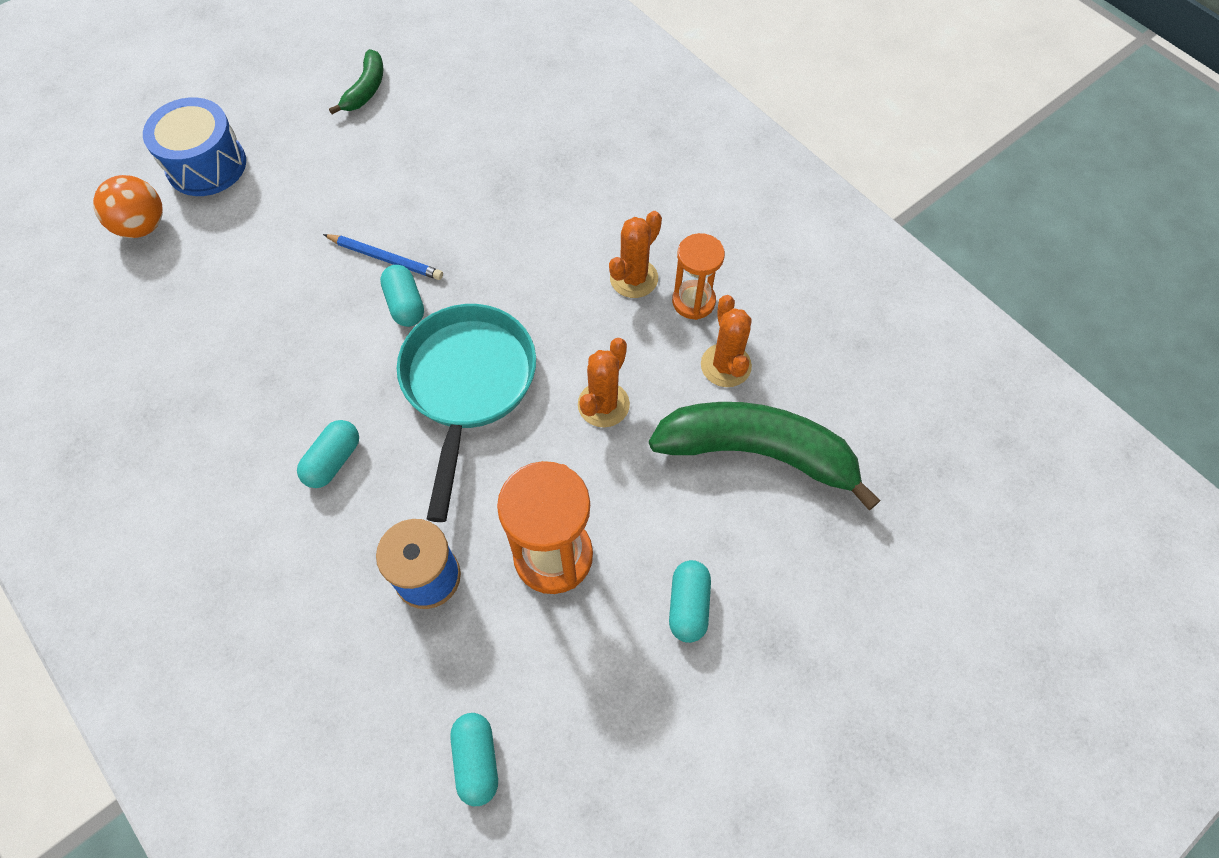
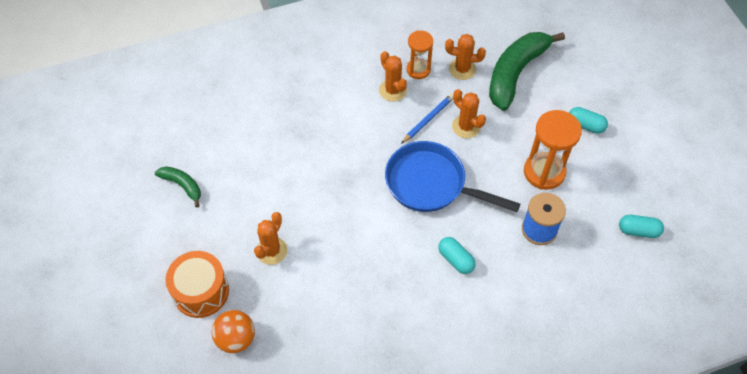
camera: 70 degrees left, 5 degrees down
(206, 165) = (201, 291): blue drum -> orange drum
(288, 219) = (271, 251): none -> orange cactus
(385, 259) = (326, 204): blue pencil -> blue pencil (428, 119)
(405, 304) = (364, 201): turquoise capsule -> none
(467, 385) = (431, 184): turquoise pan -> blue pan

